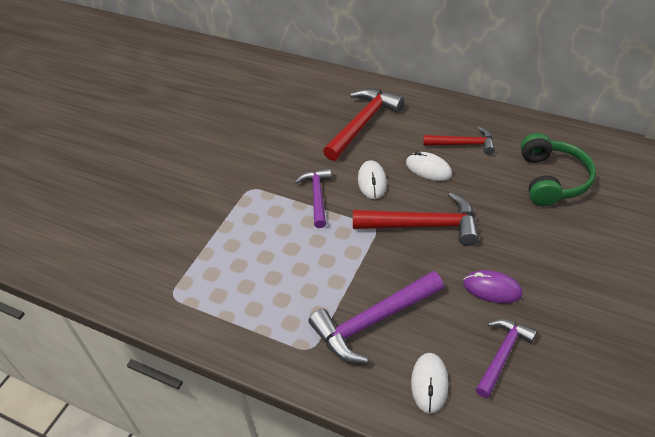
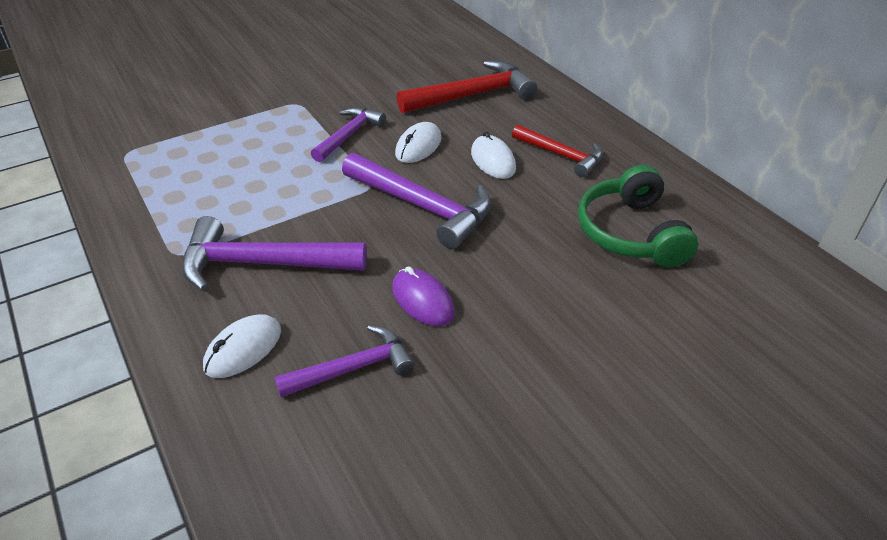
camera: 30 degrees right, 5 degrees down
(423, 225) = (423, 207): red hammer -> purple hammer
(552, 179) = (630, 233): green headphones -> green headphones turned 135 degrees clockwise

